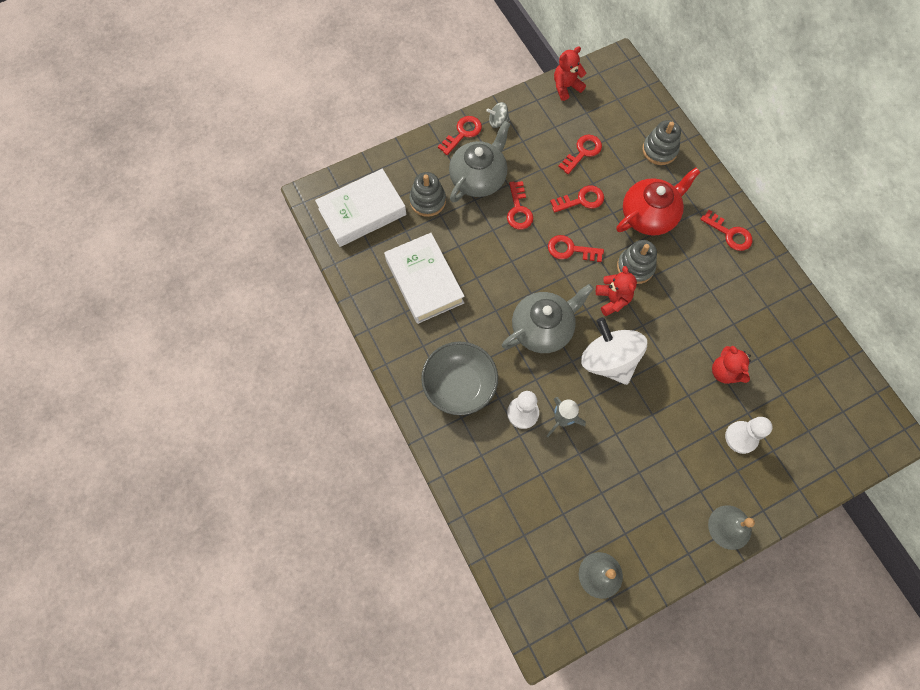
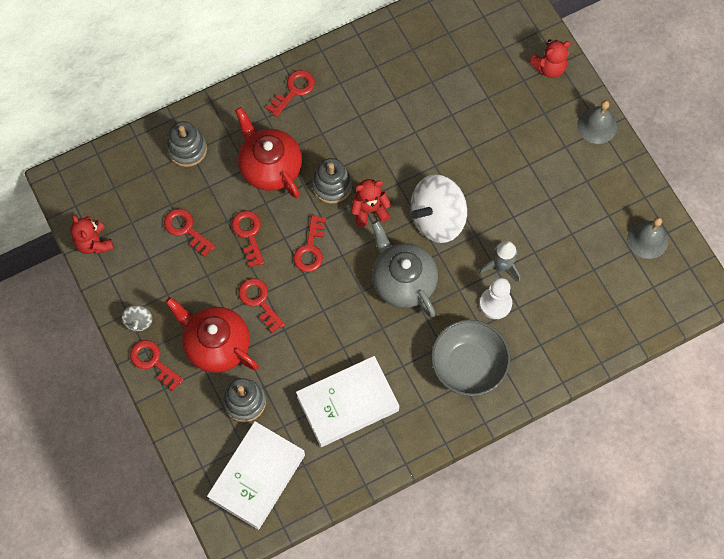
camera: 90 degrees left, 0 degrees up
(362, 211) = (257, 477): white book -> white book turned 60 degrees clockwise
(478, 178) = (216, 344): grey teapot -> red teapot
(518, 210) = (259, 301): red key -> red key turned 120 degrees counterclockwise
(724, 372) = (447, 112): red teddy bear -> red teddy bear (549, 68)
(741, 437) = (512, 106): white pawn -> none

